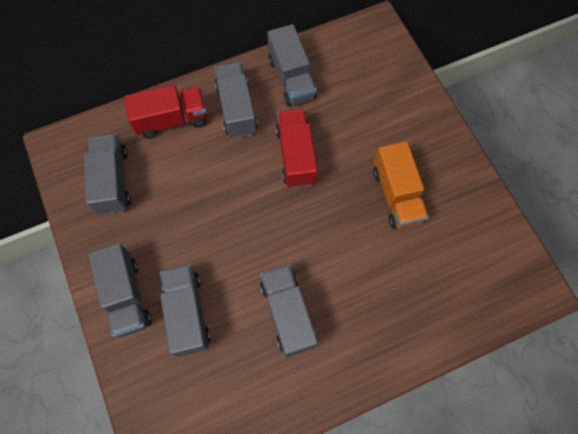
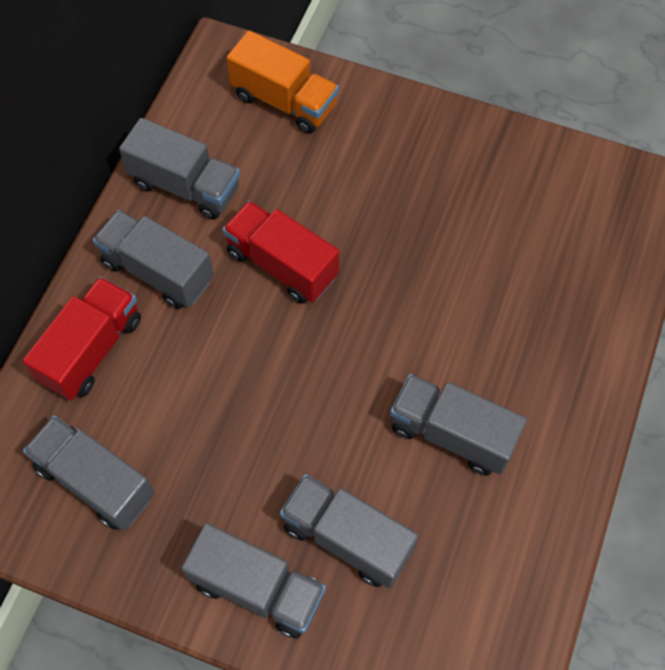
camera: 45 degrees left, 5 degrees down
(396, 195) = (430, 213): orange truck -> orange truck (284, 101)

